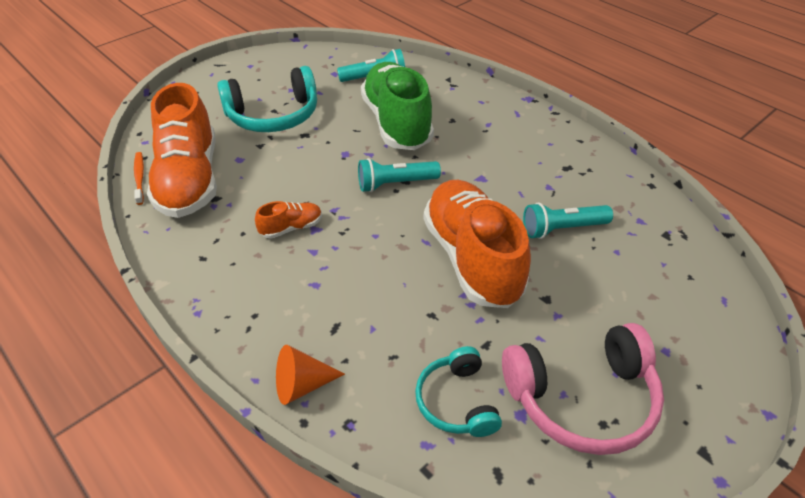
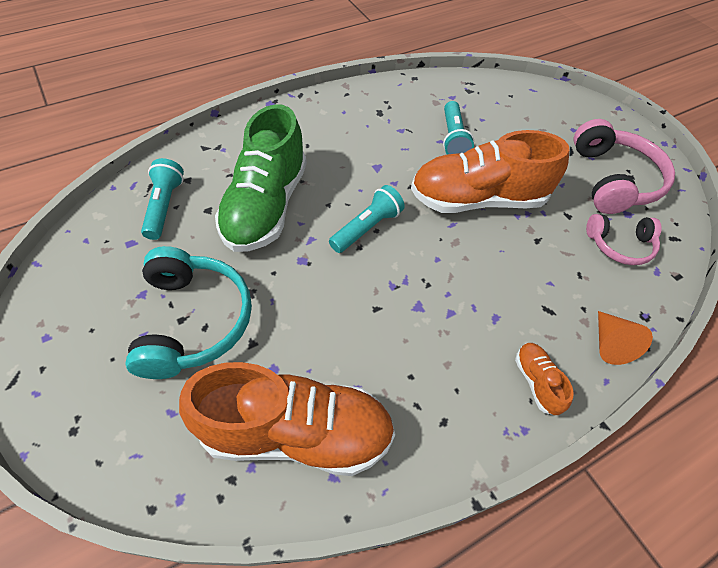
camera: 80 degrees left, 10 degrees up
(140, 177) = (267, 504): orange toothbrush -> none
(291, 228) = (412, 327): orange shoe -> orange shoe (537, 382)
(396, 184) = (367, 228): turquoise flashlight -> turquoise flashlight turned 135 degrees counterclockwise
(397, 123) = (266, 206): green shoe -> green shoe turned 75 degrees counterclockwise
(457, 401) = (620, 245): turquoise headphones -> pink headphones

